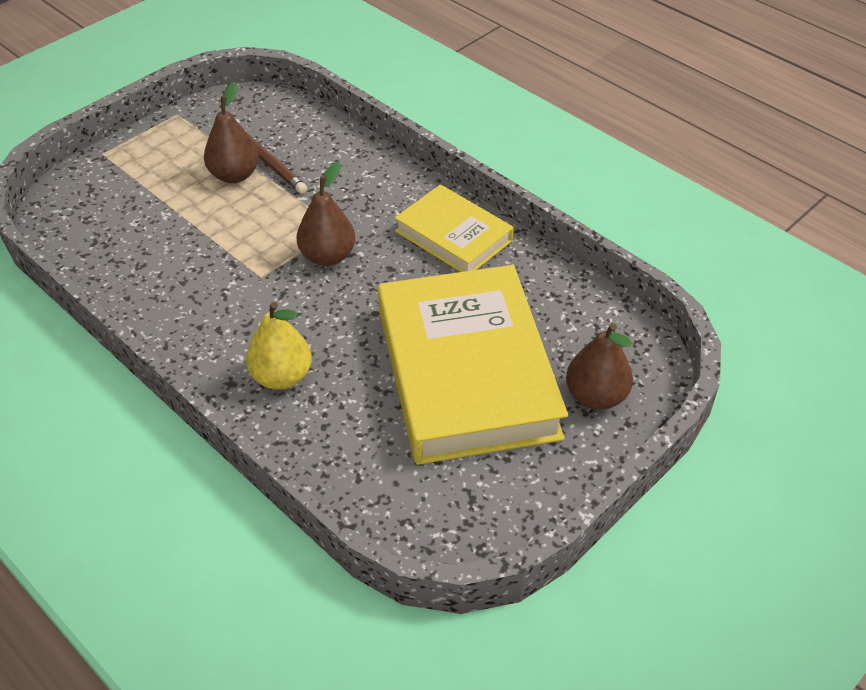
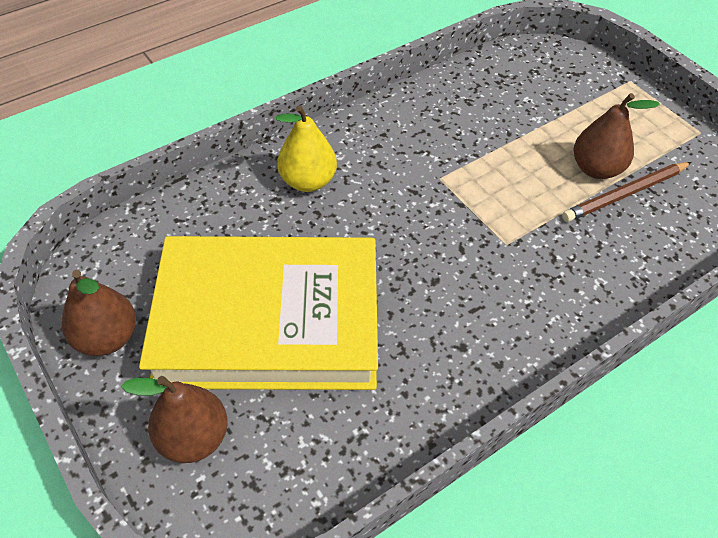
camera: 100 degrees right, 5 degrees up
(327, 256) = (461, 230): brown pear -> brown pear (107, 338)
(453, 236) = (479, 349): yellow book -> none

